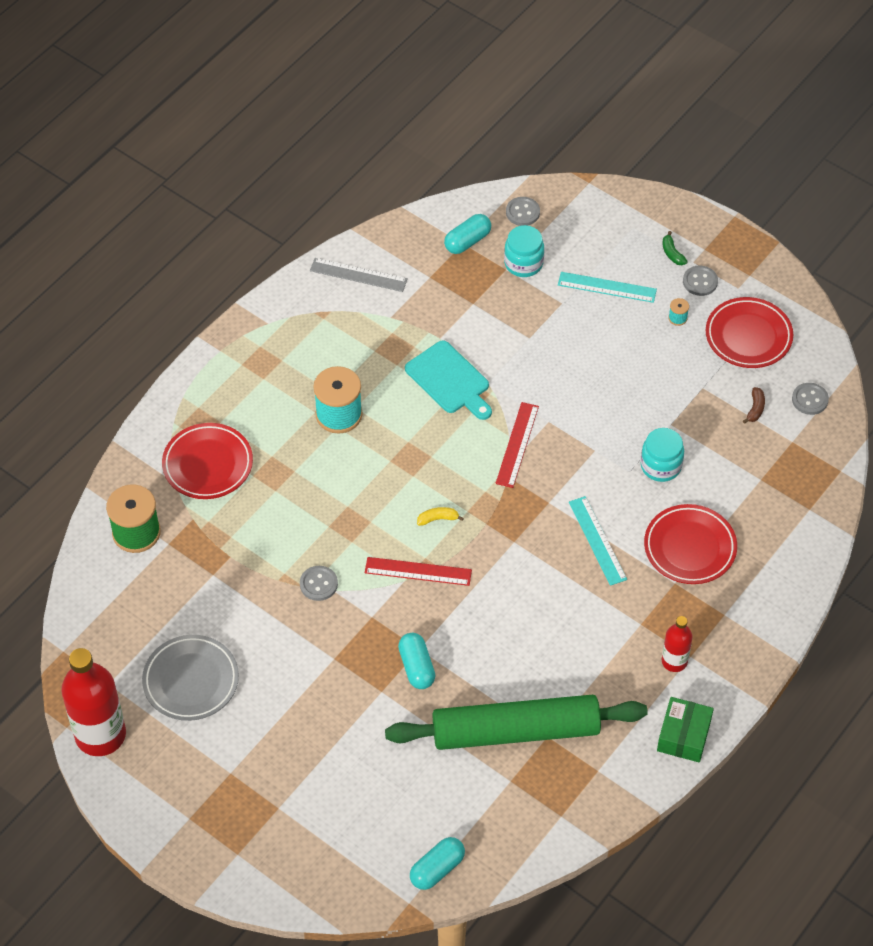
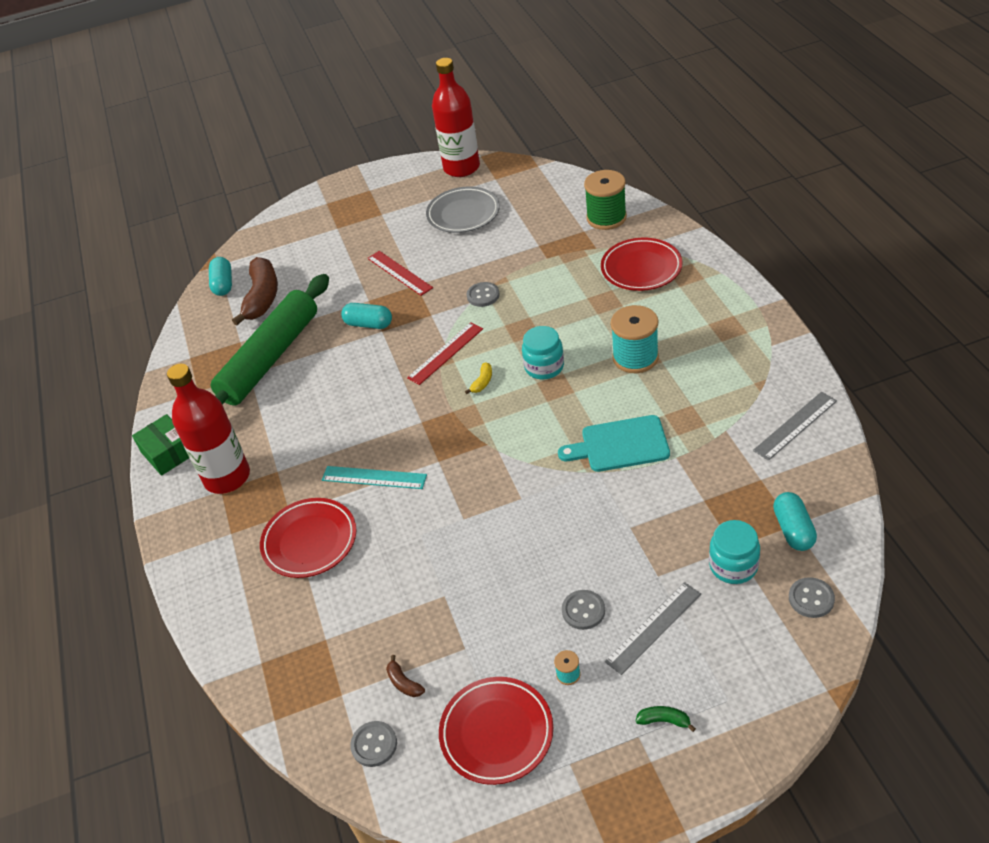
camera: 130 degrees right, 10 degrees down
(435, 807) = (262, 297): none -> brown banana
(517, 444) = (513, 464): red ruler -> red ruler (399, 273)
(607, 287) = (653, 627): turquoise ruler -> grey ruler
(661, 466) = (406, 562): turquoise jar -> turquoise jar (544, 367)
(674, 661) = (227, 477): red bottle -> red bottle, size x1.91
(700, 281) = (604, 727): grey button -> grey button (583, 611)

